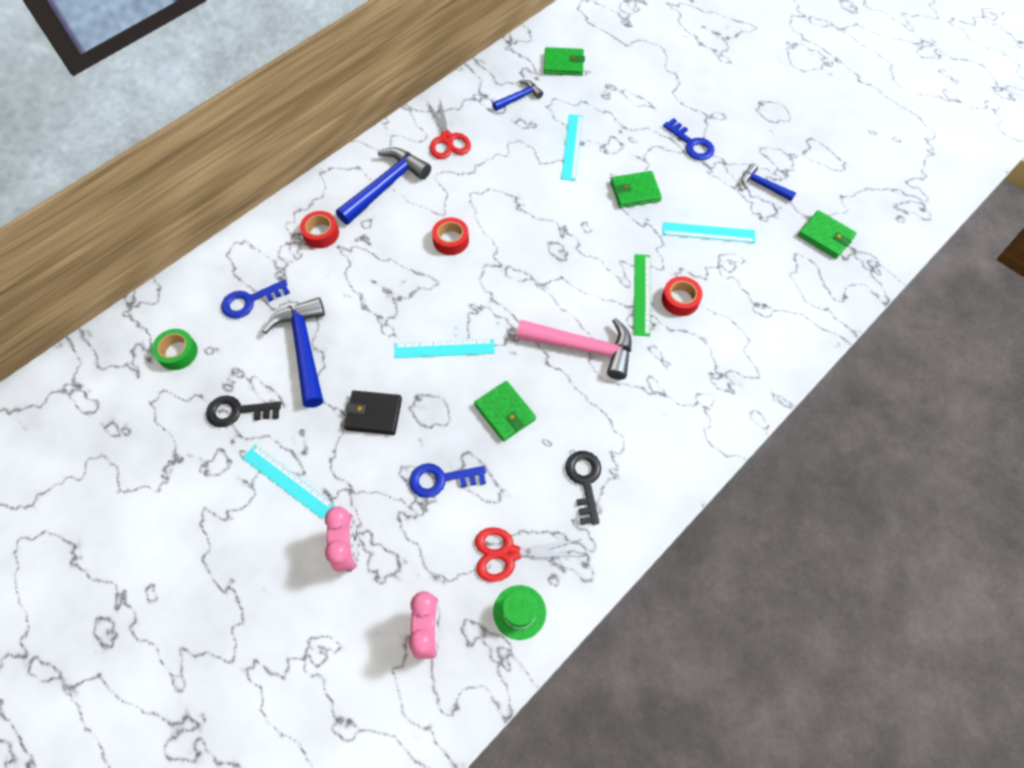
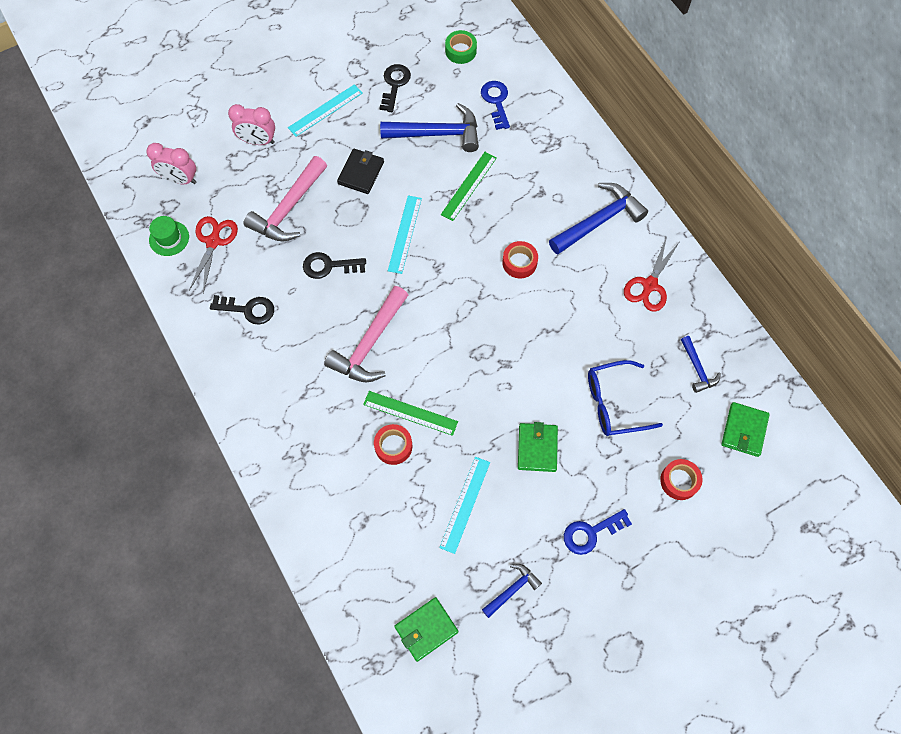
camera: 105 degrees right, 5 degrees up
(321, 233) = (555, 160): red tape -> red tape (679, 481)
(369, 302) = (469, 186): none -> green ruler
(386, 186) = (599, 221): blue hammer -> blue hammer turned 90 degrees counterclockwise
(441, 479) = (288, 209): blue key -> pink hammer
(447, 139) = (649, 285): red scissors -> red scissors turned 60 degrees counterclockwise
(504, 412) = (329, 266): green wallet -> black key
(572, 147) = (613, 403): turquoise ruler -> blue glasses

